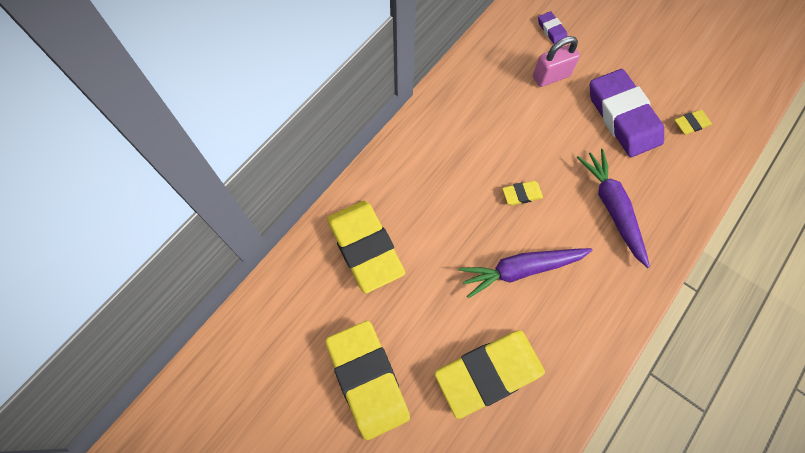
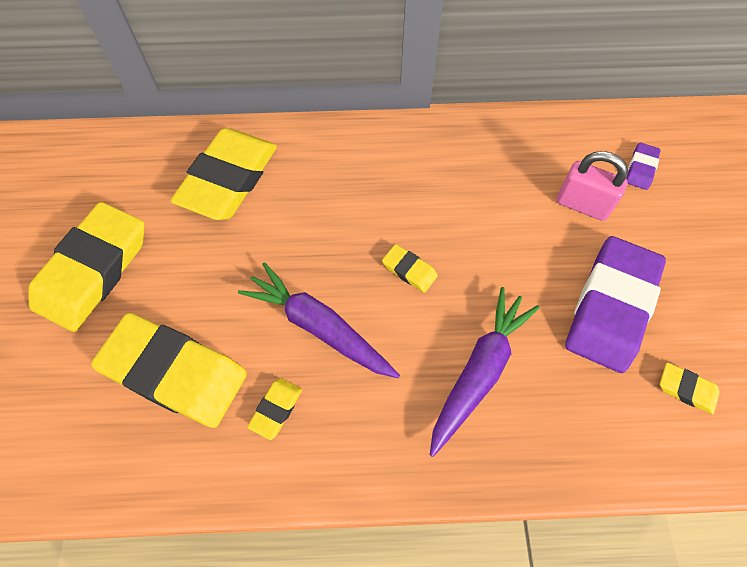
camera: 50 degrees right, 5 degrees down
(557, 330) = (276, 409): none -> yellow eraser

